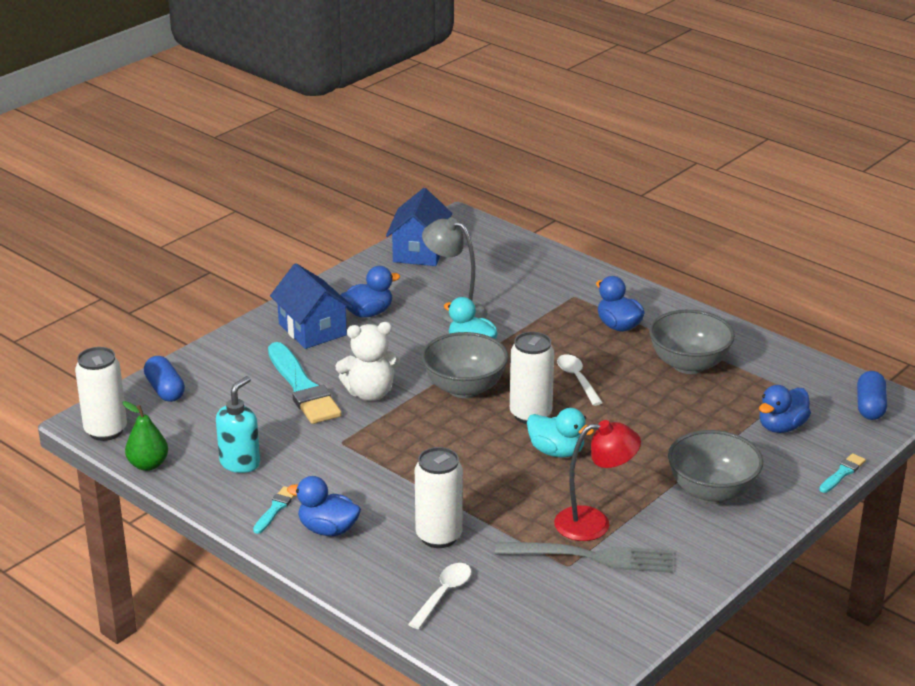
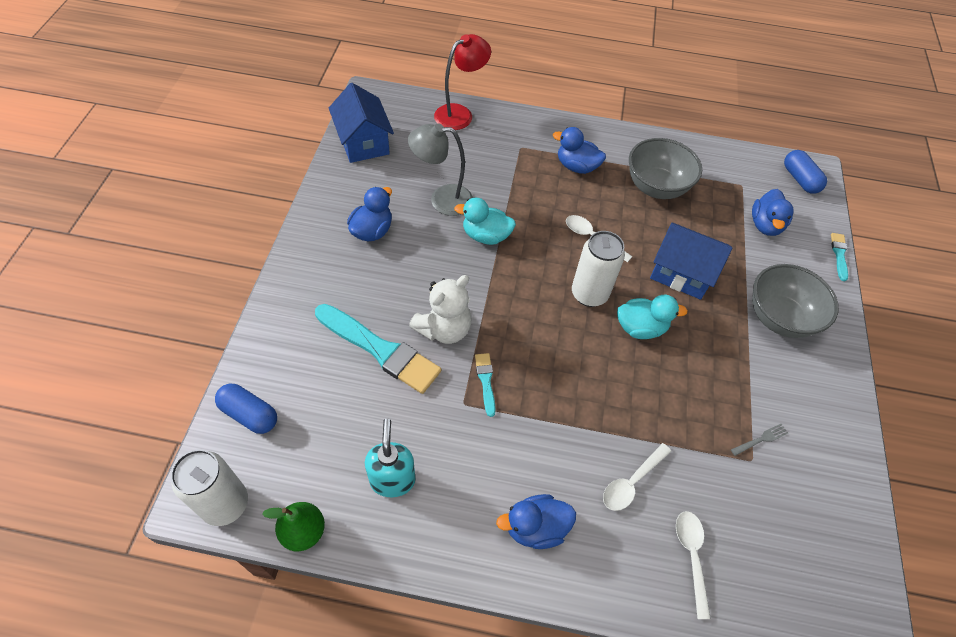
camera: 35 degrees left, 25 degrees up
(275, 509) = (469, 526): turquoise brush -> turquoise brush (485, 381)
(312, 329) = (337, 271): blue house -> blue house (681, 273)
(439, 536) = (632, 482): white can -> white spoon
(464, 388) = (516, 287): grey bowl -> none
(592, 557) = (761, 439): grey fork -> grey fork, size x0.40
(594, 523) = (731, 398): red lamp -> red lamp (460, 114)

